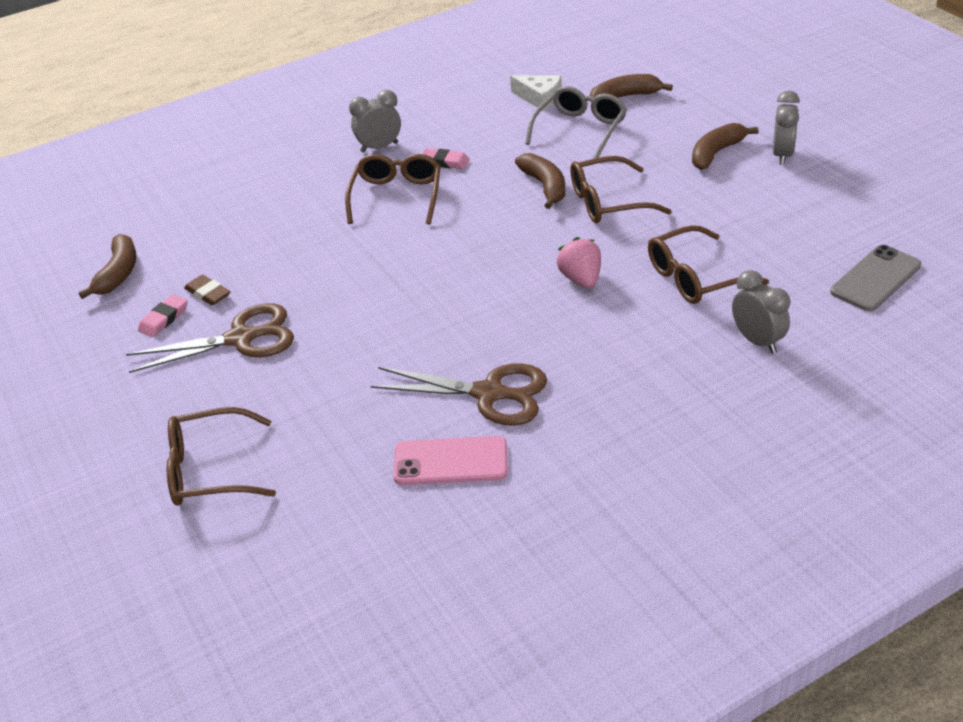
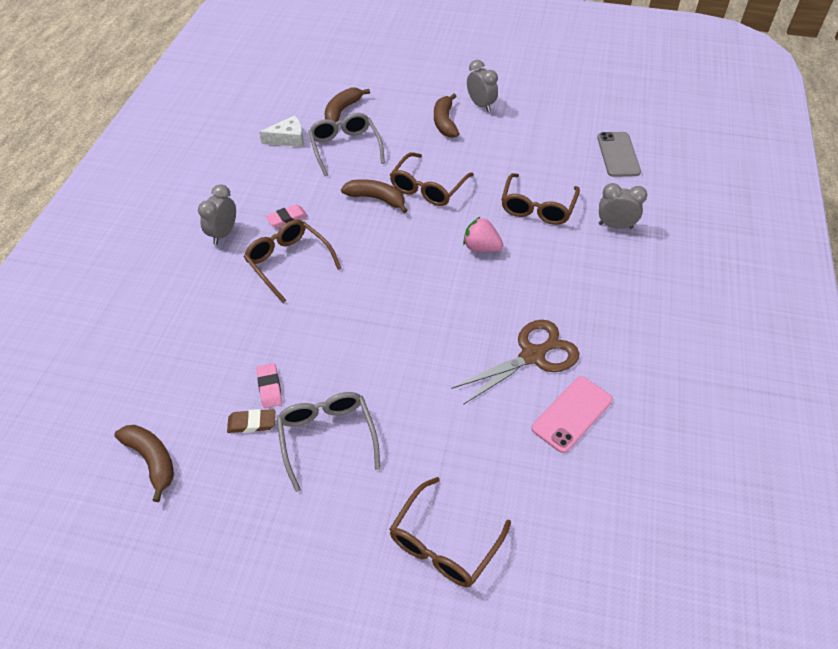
camera: 50 degrees left, 10 degrees up
(164, 319) = (246, 467): pink eraser -> pink eraser (269, 387)
(240, 339) = (327, 437): brown scissors -> grey glasses

